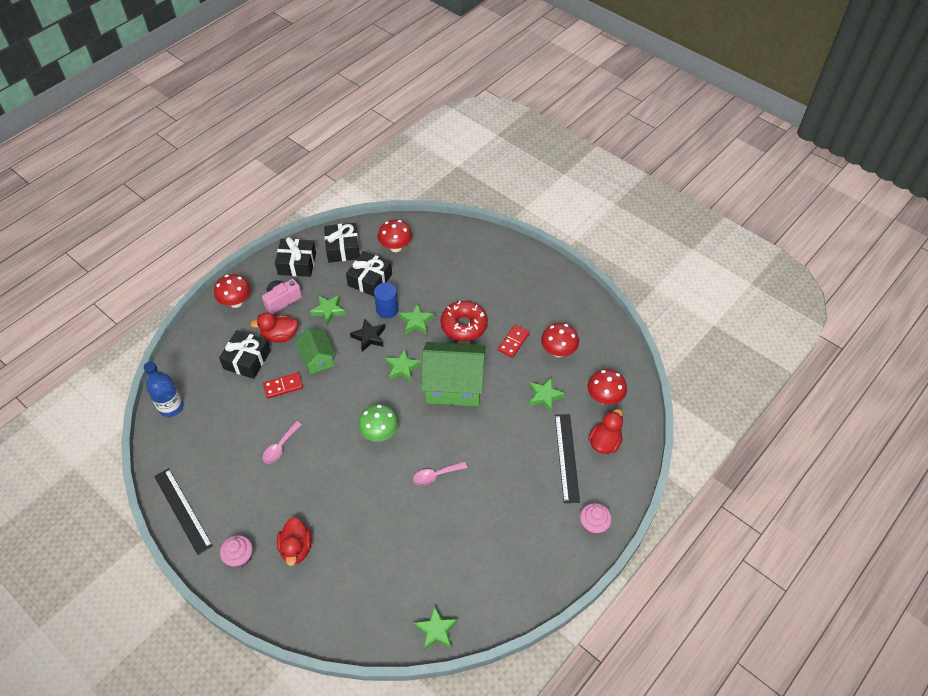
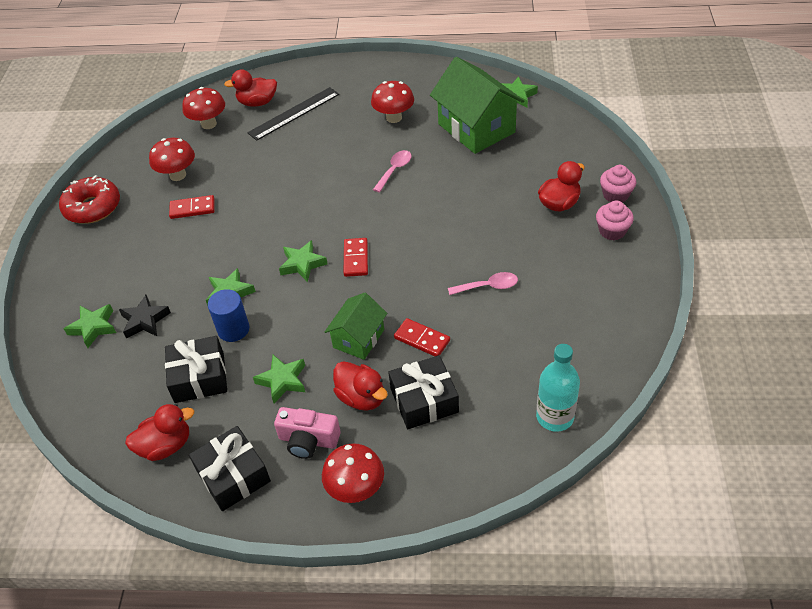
camera: 125 degrees left, 5 degrees down
(171, 407) = (555, 417): blue bottle -> turquoise bottle
(182, 510) = (631, 303): black ruler -> none
(343, 248) = (166, 446): black gift -> red duck
(369, 337) = (287, 317): black star -> black star (145, 320)
(377, 397) = (355, 259): none -> red domino
(379, 433) = (394, 229): green mushroom -> none
(396, 247) = (122, 391): red mushroom -> red mushroom (394, 118)
(435, 475) = (395, 170): pink spoon -> pink spoon turned 90 degrees counterclockwise
(454, 385) = (287, 216): green house -> green house (476, 128)
(464, 326) = (202, 255): red donut -> red donut (93, 207)
(545, 396) = (241, 156): green star -> green star (93, 327)
(593, 524) = (341, 73): pink cupcake -> pink cupcake (615, 195)

